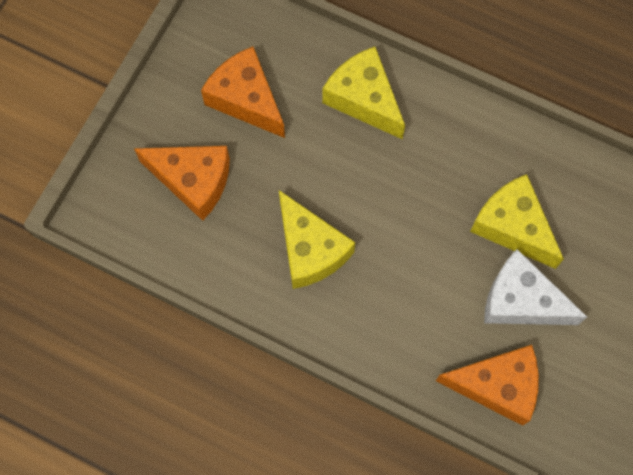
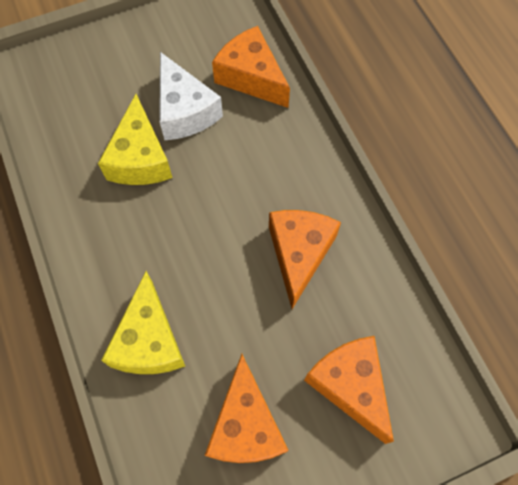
camera: 140 degrees left, 5 degrees down
(310, 250) = (299, 254): yellow cheese -> orange cheese

